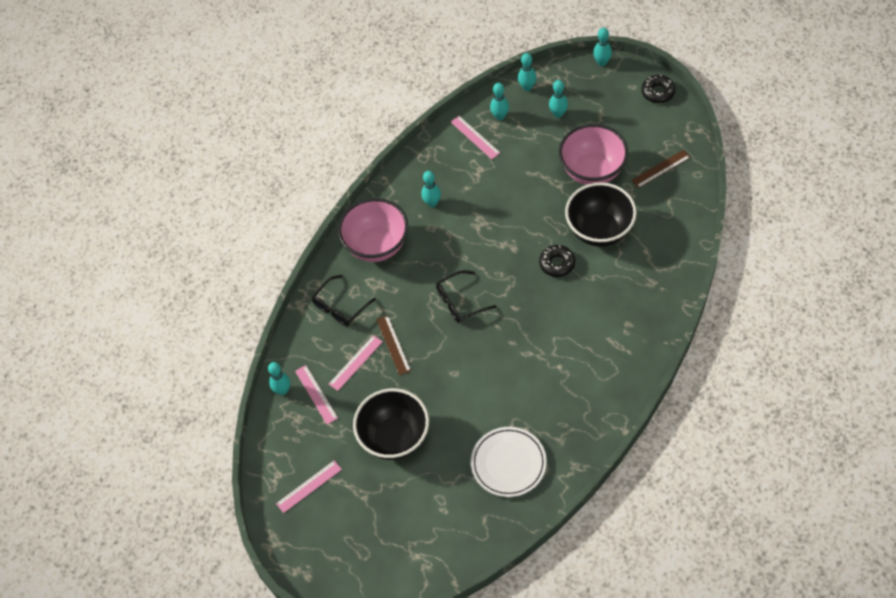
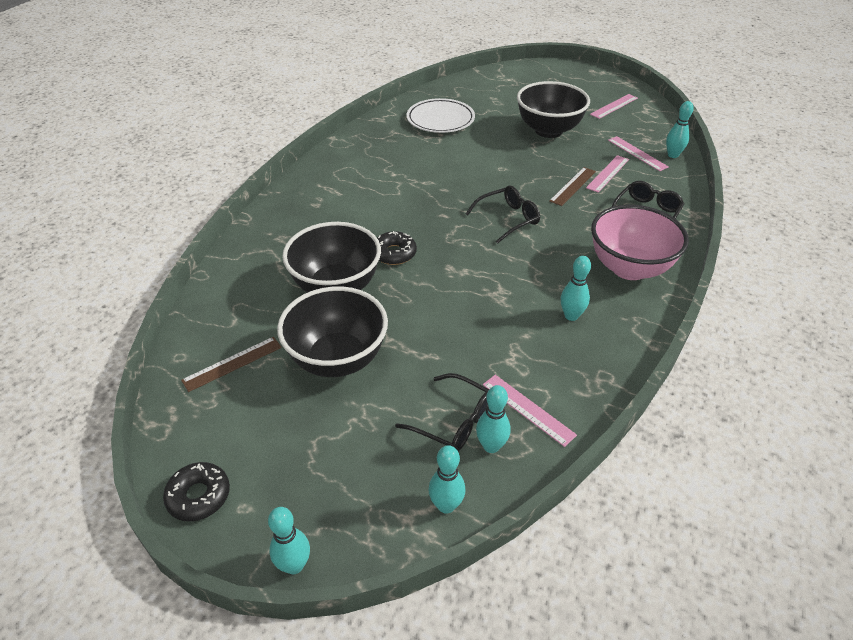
camera: 170 degrees right, 15 degrees down
(393, 345) = (572, 186): brown ruler -> brown ruler turned 60 degrees clockwise
(520, 130) = (453, 421): none -> black glasses
(558, 114) = (387, 451): turquoise bowling pin -> none
(592, 171) = (337, 359): pink bowl -> black bowl

